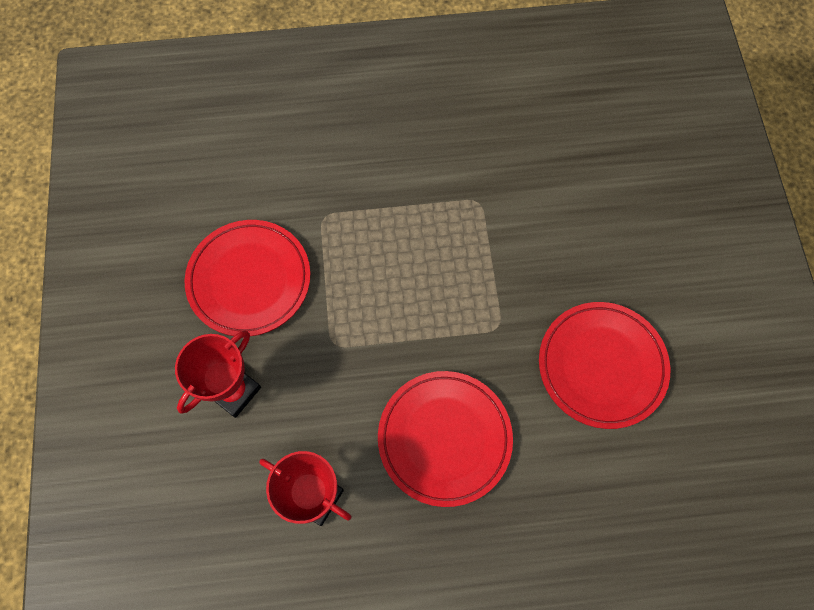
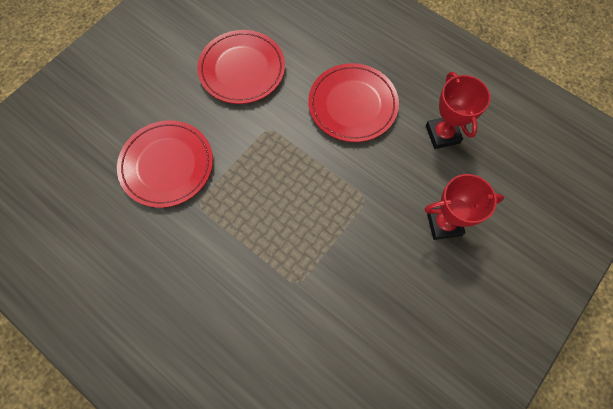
camera: 135 degrees left, 0 degrees up
(249, 280) = (380, 284): red plate -> red plate (167, 165)

